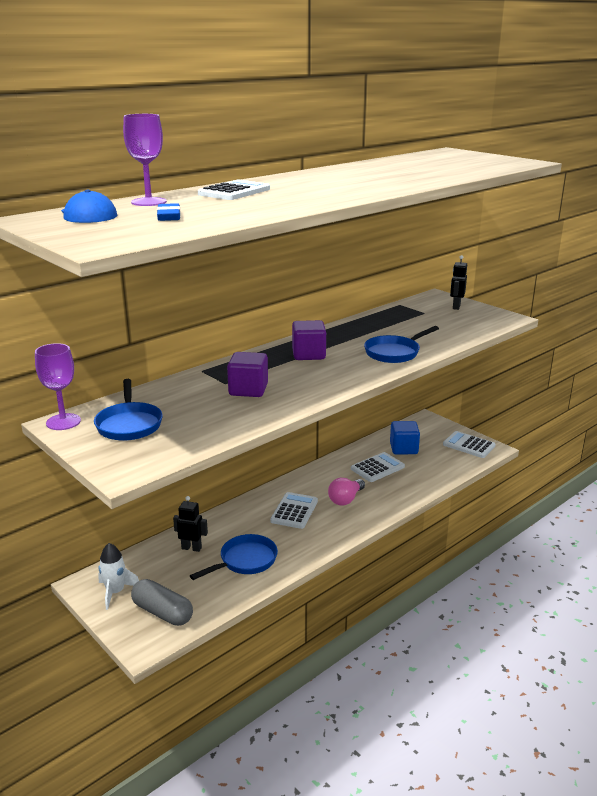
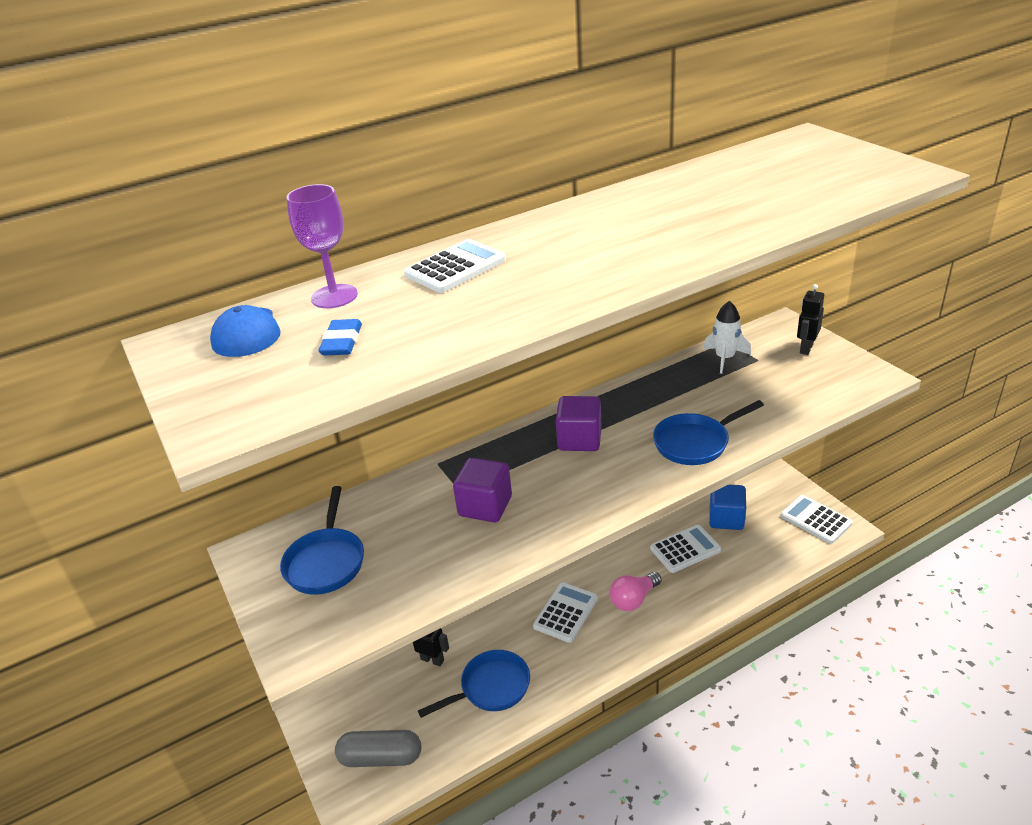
camera: 15 degrees right, 10 degrees up
(63, 422) = (253, 550): purple goblet -> none
(115, 592) = (335, 718): white rocket -> white rocket (725, 358)
(162, 612) = (381, 758): grey capsule -> grey capsule turned 45 degrees counterclockwise

